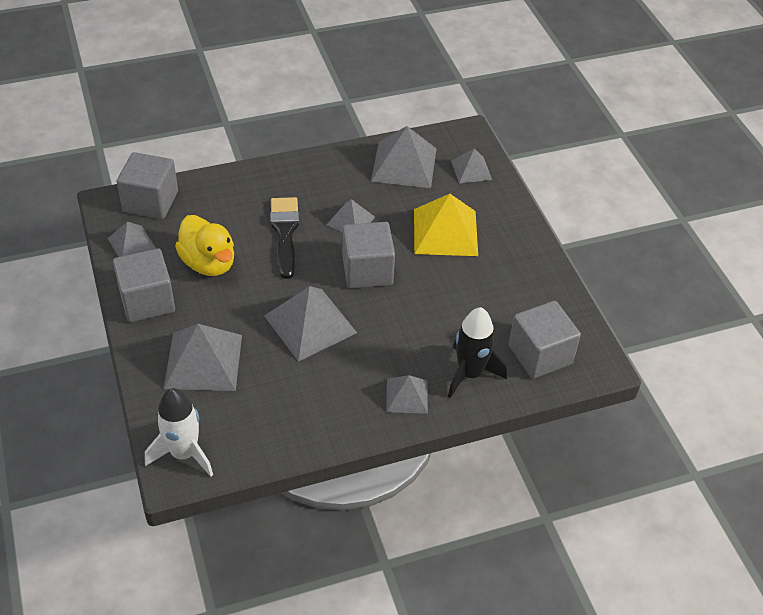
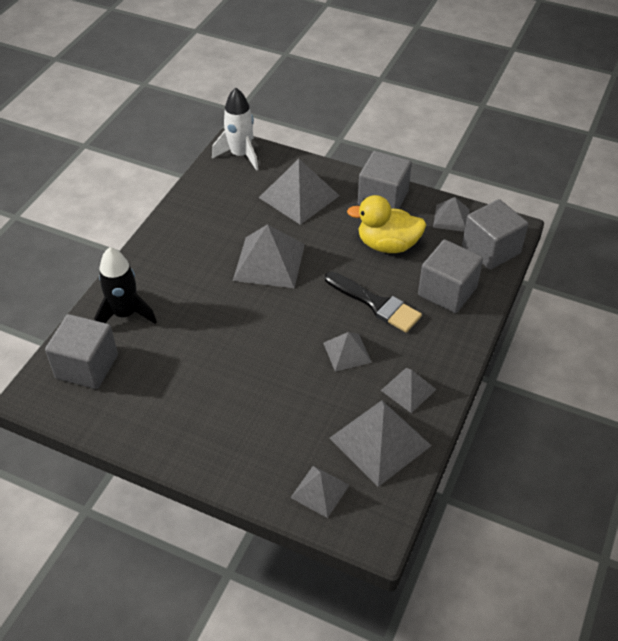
camera: 135 degrees right, 0 degrees up
(367, 270) = (282, 325): grey cube -> grey cube (447, 291)
(406, 395) = (152, 270): grey pyramid -> grey pyramid (408, 390)
(445, 232) = (266, 406): yellow pyramid -> none

